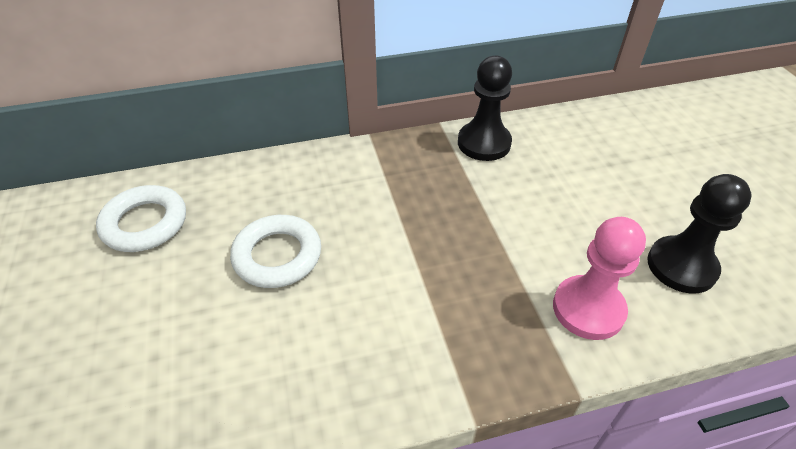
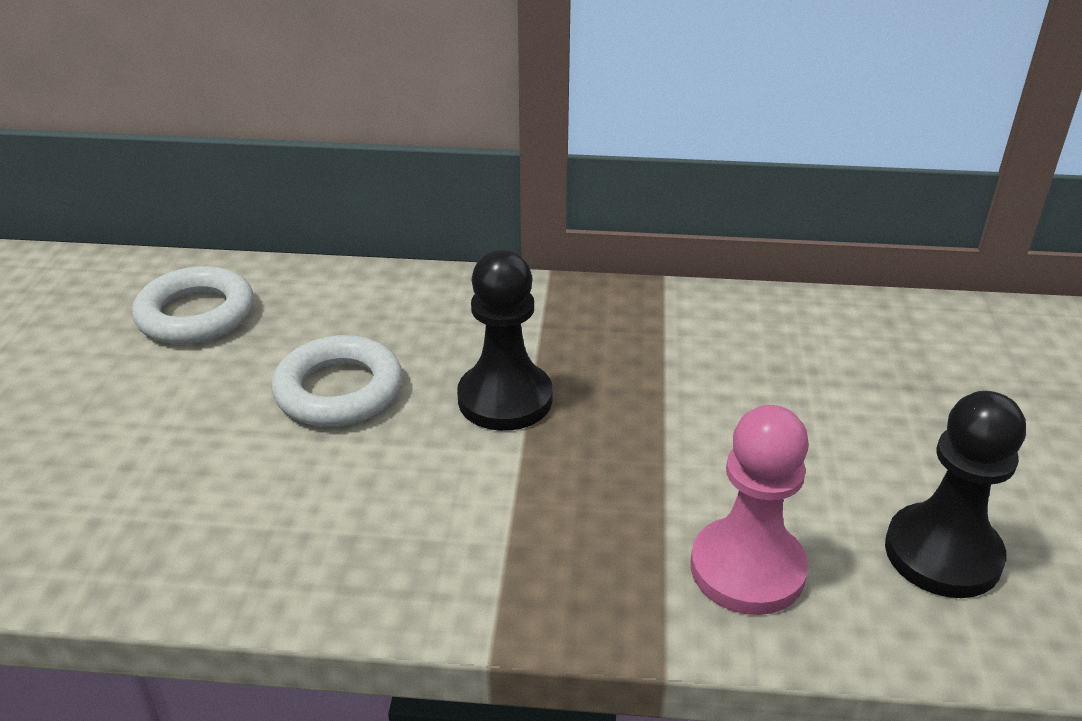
camera: 20 degrees right, 10 degrees down
(484, 143) = (716, 316): black pawn -> black pawn (505, 399)

